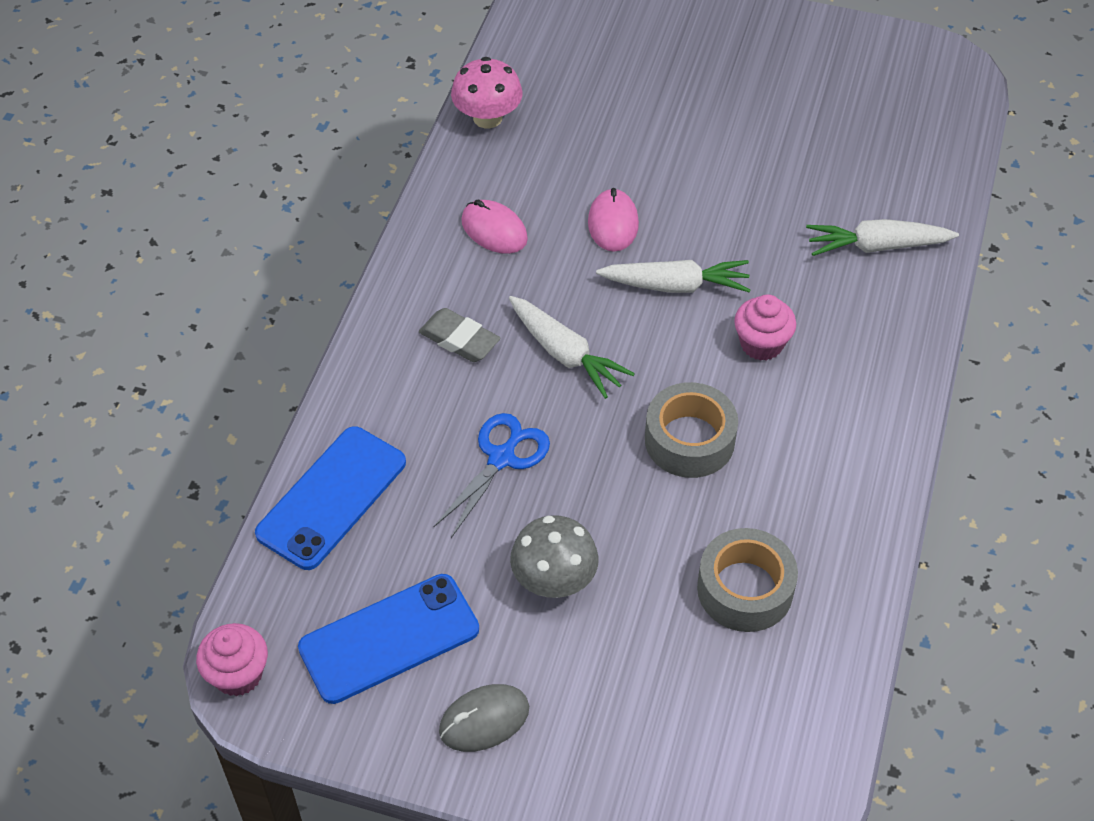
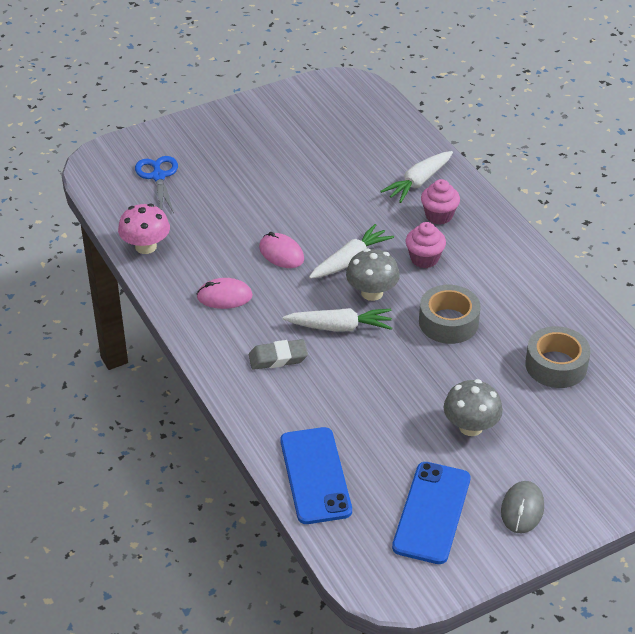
camera: 45 degrees left, 10 degrees down
(238, 674) = (382, 589): pink cupcake -> pink cupcake (439, 216)
(501, 458) = (373, 394): blue scissors -> blue scissors (158, 176)
(650, 340) = (372, 293): none -> grey mushroom

